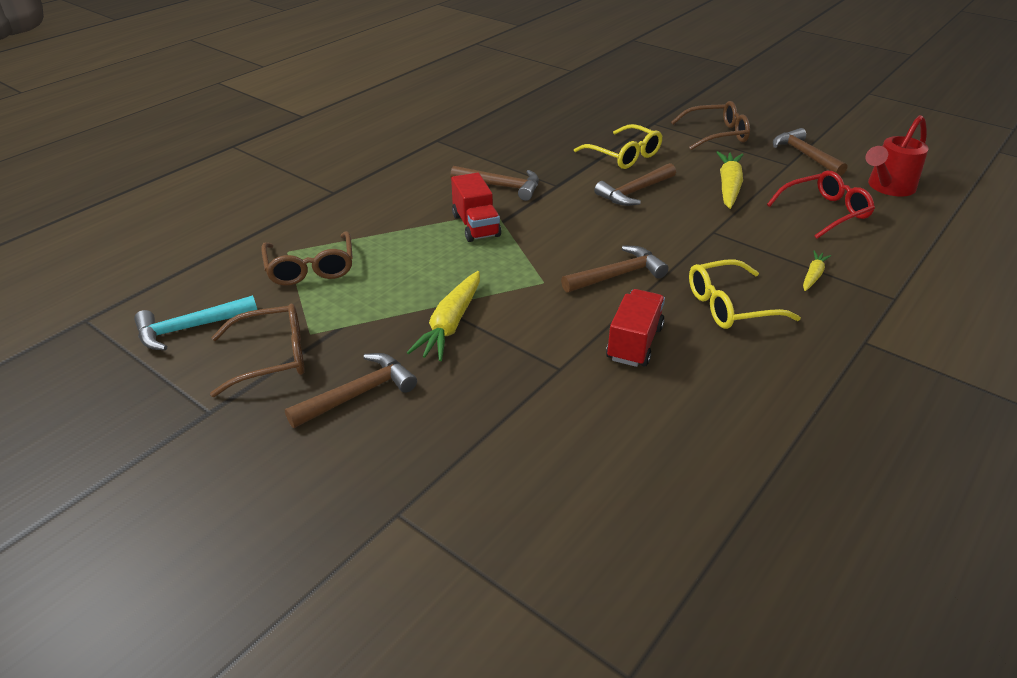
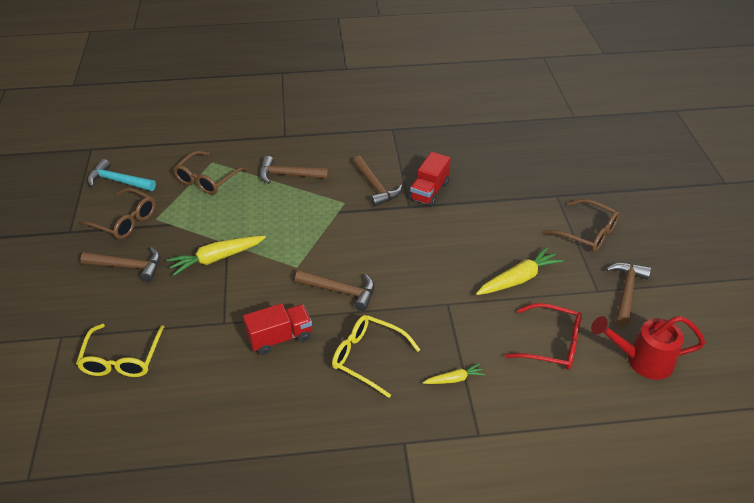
camera: 45 degrees right, 5 degrees up
(476, 226) = (320, 205): red truck -> red truck (429, 191)
(624, 156) = (489, 210): yellow glasses -> yellow glasses (121, 359)
(635, 192) = (448, 242): brown hammer -> brown hammer (289, 175)

